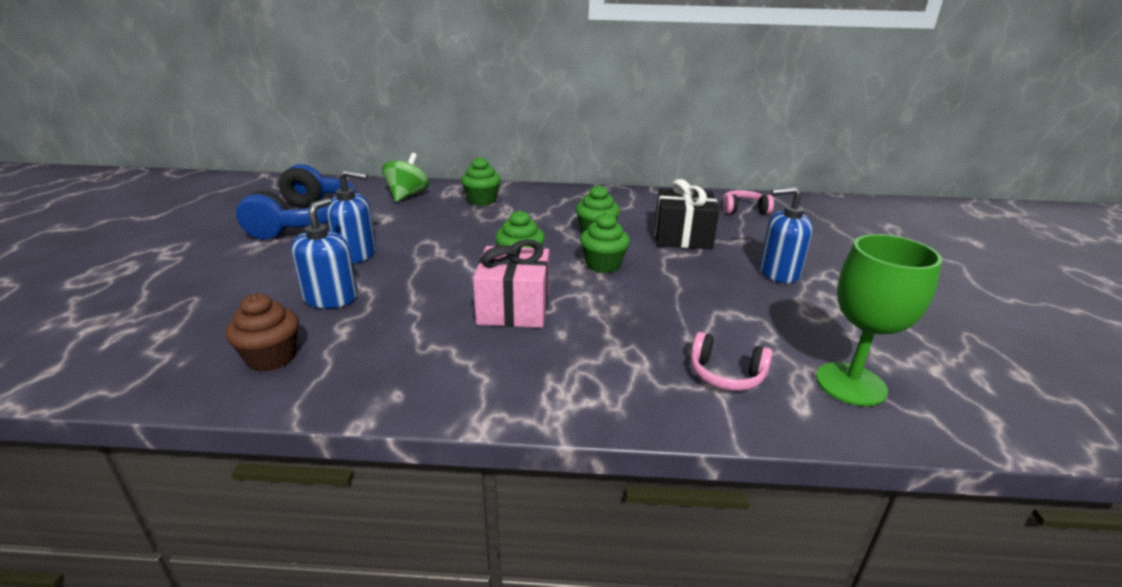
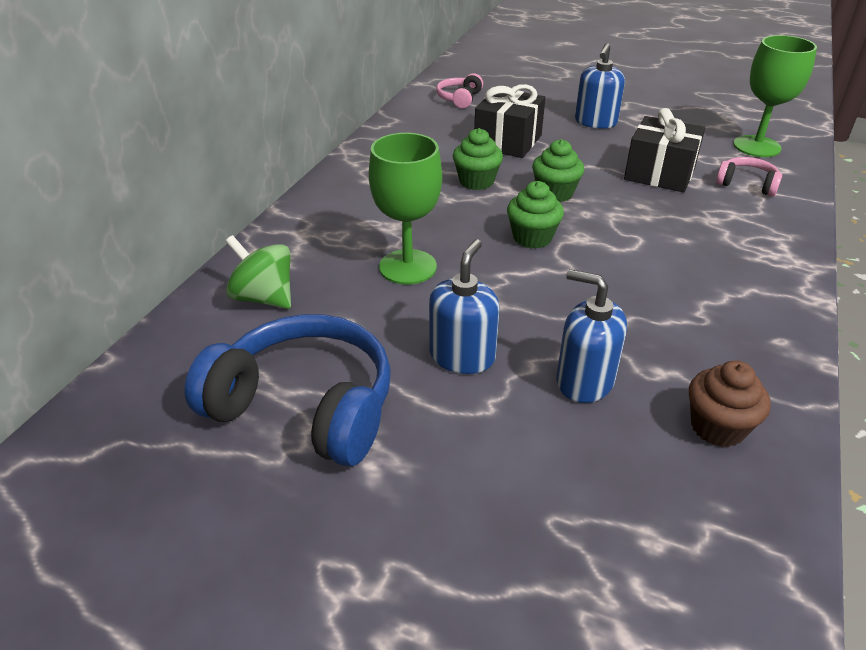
camera: 70 degrees left, 10 degrees up
(456, 226) = (408, 267): none -> green goblet
(482, 200) = (330, 237): green cupcake -> none
(514, 308) = (632, 256): pink gift -> none
(694, 315) = (659, 174): none -> black gift
(726, 375) = (747, 184): pink headphones -> pink headphones turned 105 degrees counterclockwise

